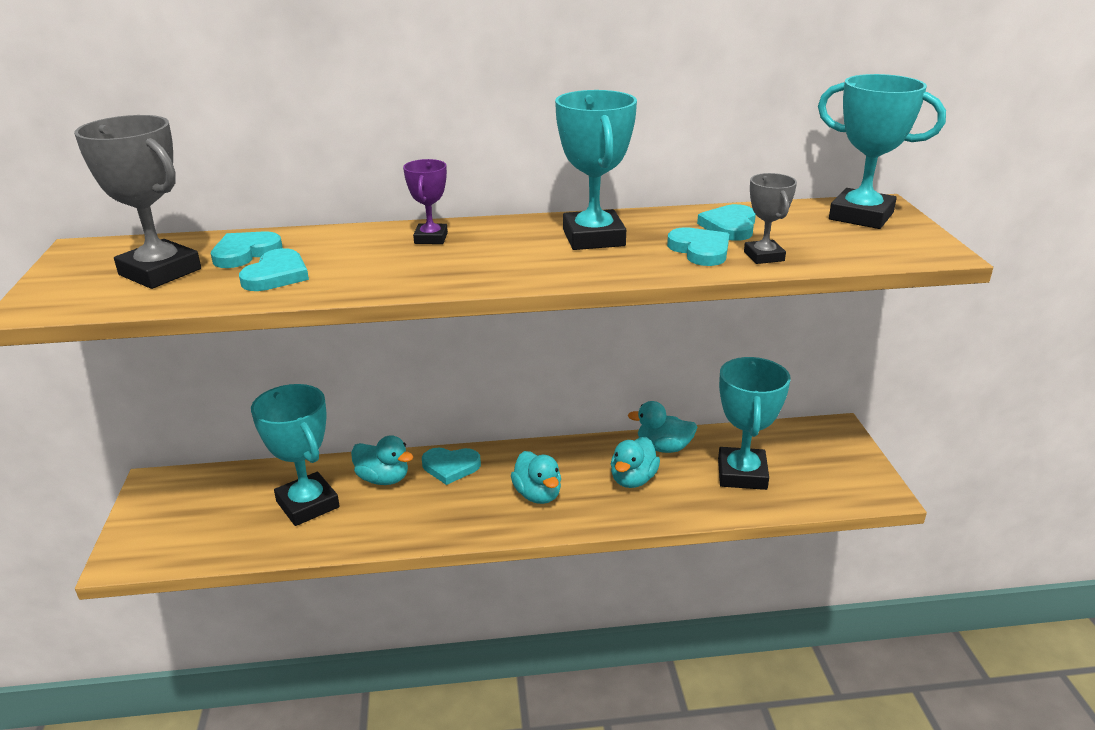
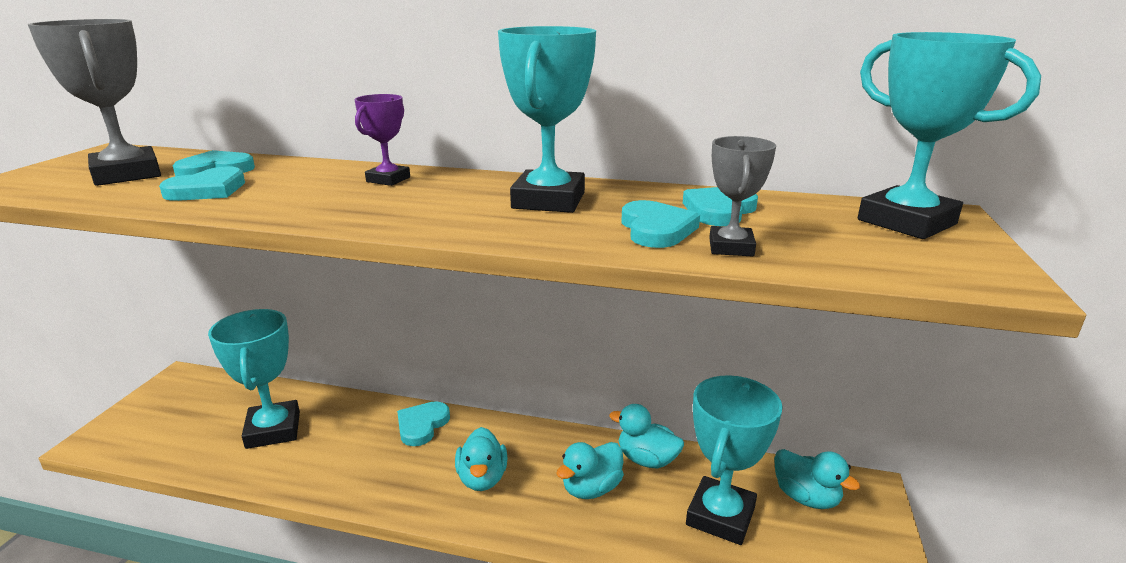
camera: 20 degrees right, 5 degrees down
(383, 479) = (355, 422): turquoise duck -> turquoise duck (806, 497)
(450, 467) = (422, 425): turquoise heart -> turquoise heart turned 90 degrees clockwise

